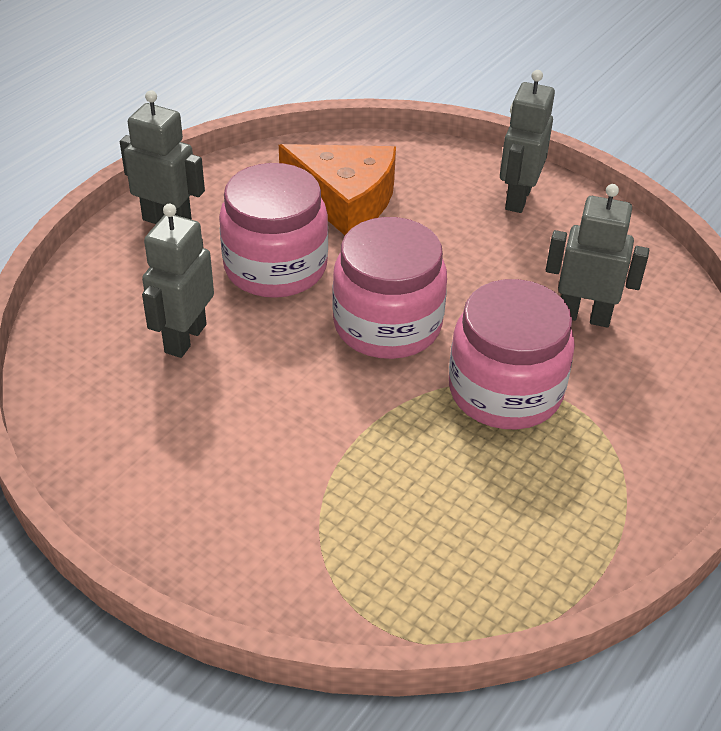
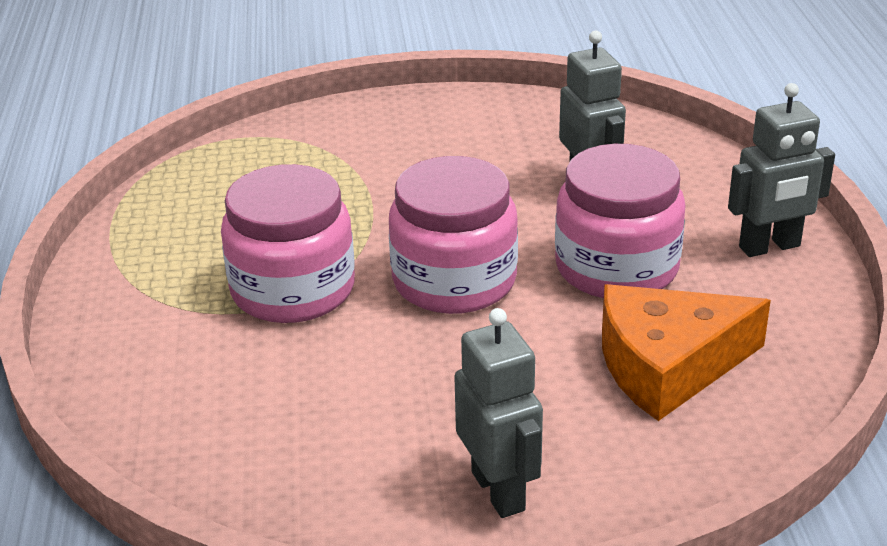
camera: 140 degrees right, 10 degrees down
(584, 316) = (283, 393): grey robot -> none

